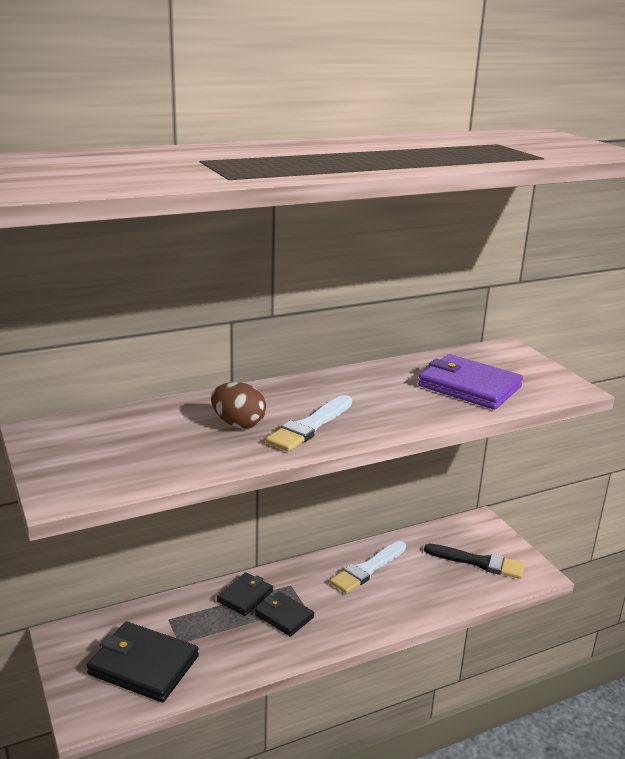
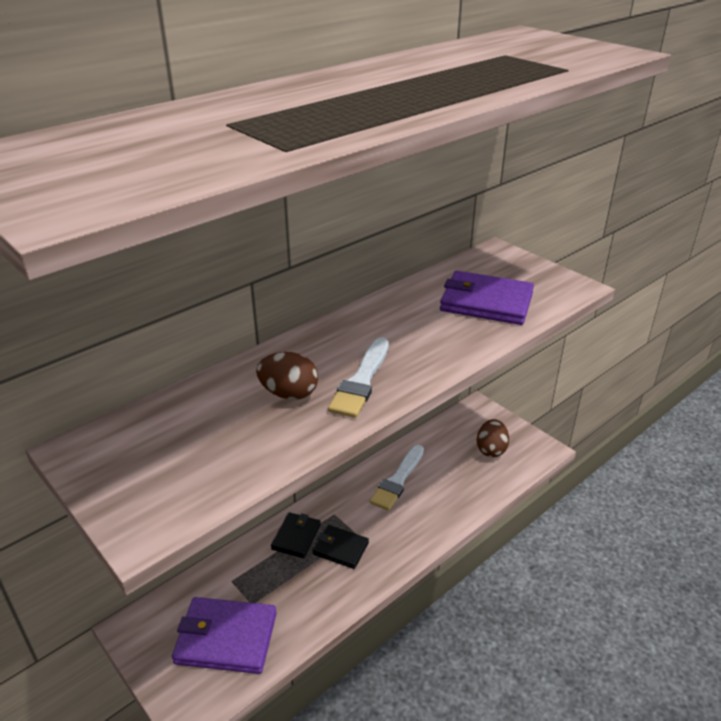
camera: 15 degrees left, 10 degrees up
(143, 665) = (226, 638): black wallet -> purple wallet
(479, 562) = (491, 449): black brush -> brown egg

